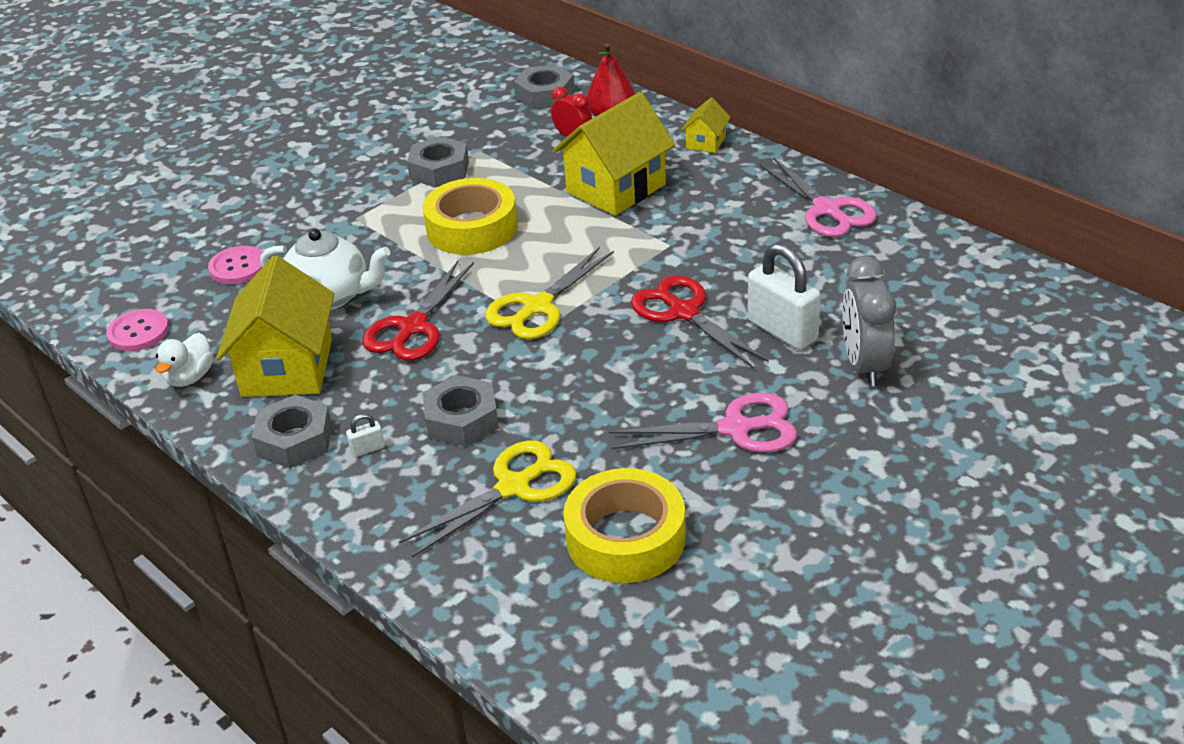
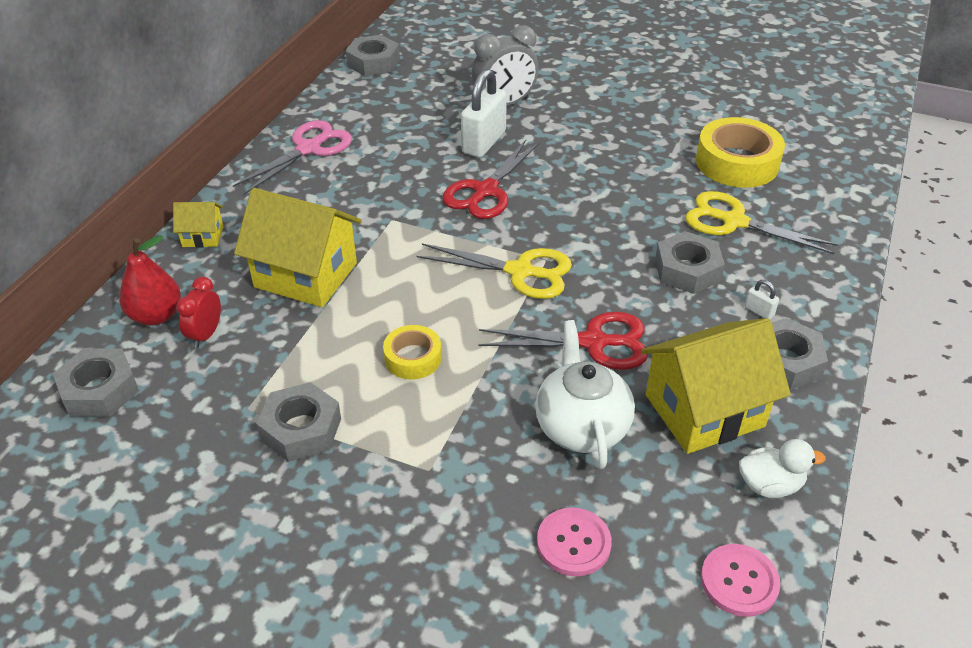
camera: 115 degrees left, 5 degrees up
(472, 228) = (413, 358): yellow tape -> yellow tape, size x0.56
(735, 428) = (604, 142): pink scissors -> none
(1014, 277) = (373, 62): none -> grey nut

